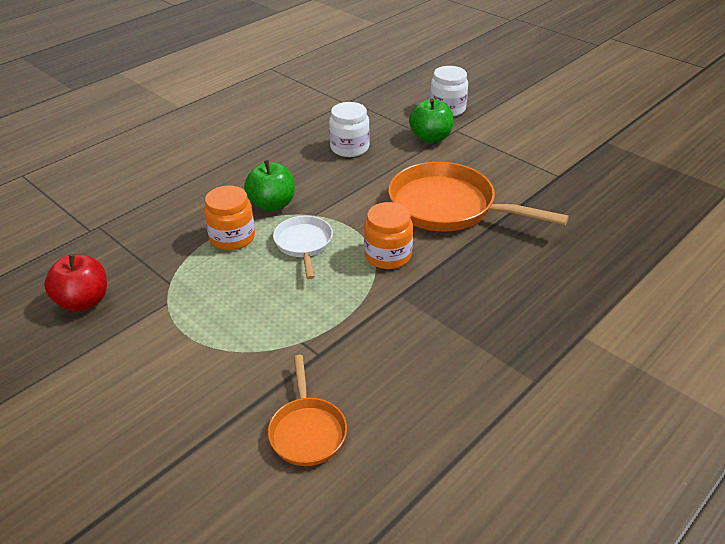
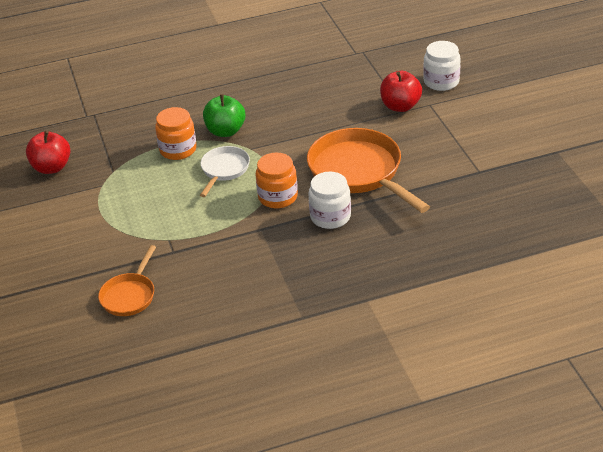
camera: 30 degrees right, 0 degrees up
(349, 148) = (324, 98): white jar -> white jar (330, 217)
(430, 138) = (400, 106): green apple -> red apple

